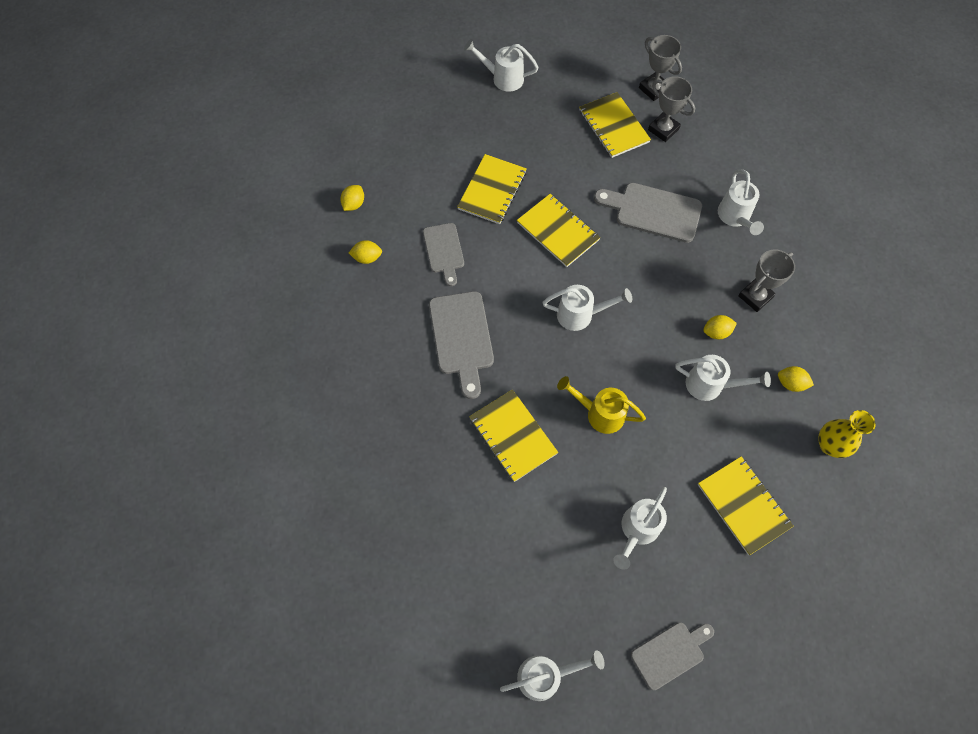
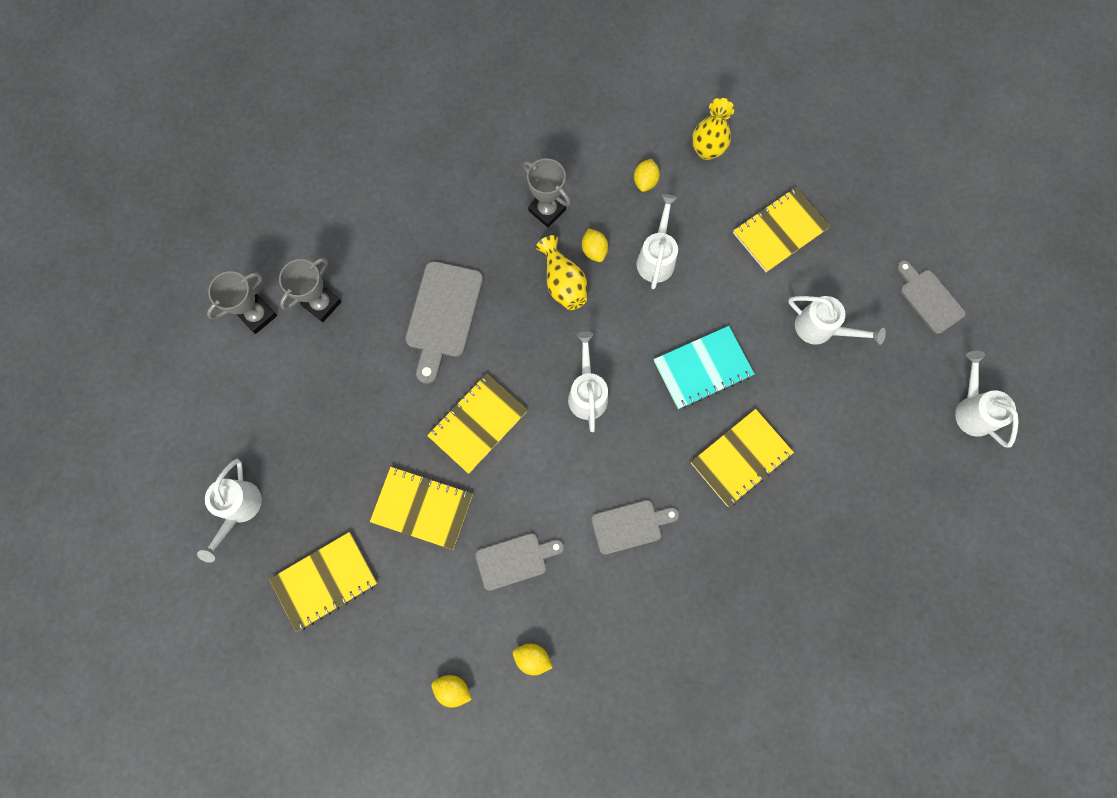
camera: 95 degrees left, 10 degrees up
(367, 258) = (532, 657): yellow lemon -> yellow lemon turned 60 degrees counterclockwise
(462, 338) = (630, 525): grey cutting board -> grey cutting board, size x0.65
(600, 413) = (702, 368): yellow watering can -> turquoise notebook
(613, 126) = (318, 363): yellow notebook -> yellow notebook (325, 581)
(684, 304) = (563, 283): none -> yellow vase
(735, 217) = (446, 226): white watering can -> none

